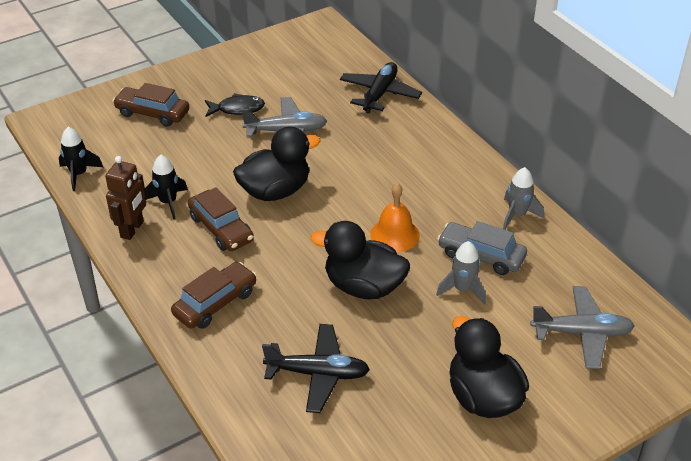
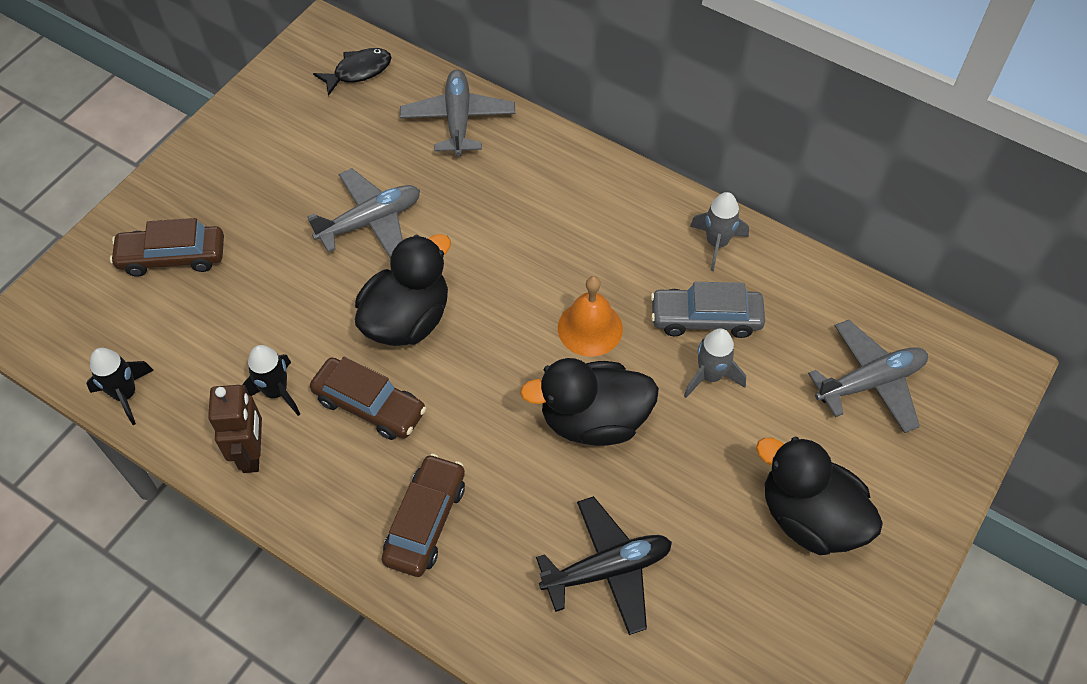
camera: 25 degrees left, 15 degrees up
(237, 109) = (285, 208): black fish -> black fish (358, 71)
(379, 94) = (458, 120): black plane -> grey plane

